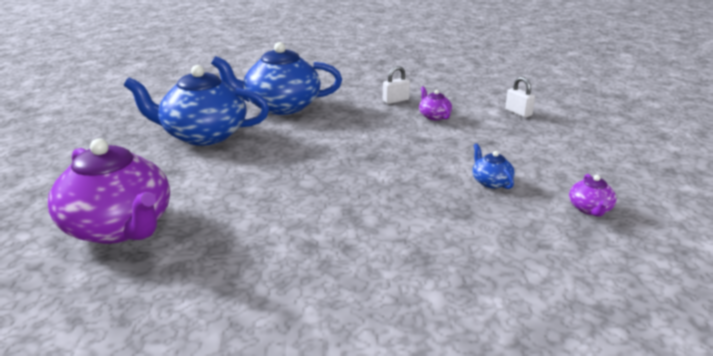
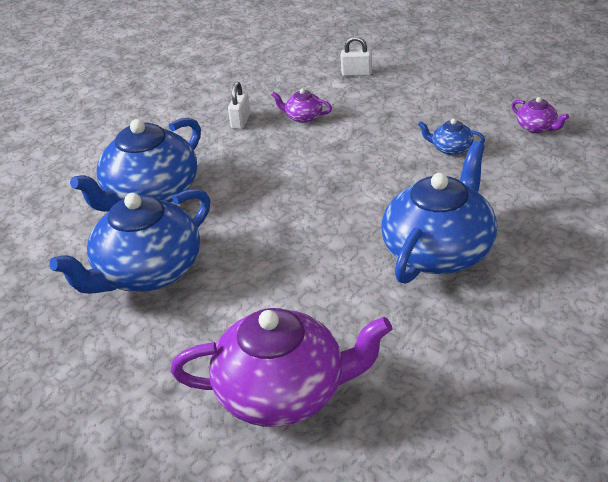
camera: 45 degrees left, 10 degrees up
(351, 228) = (439, 251): none -> blue teapot

